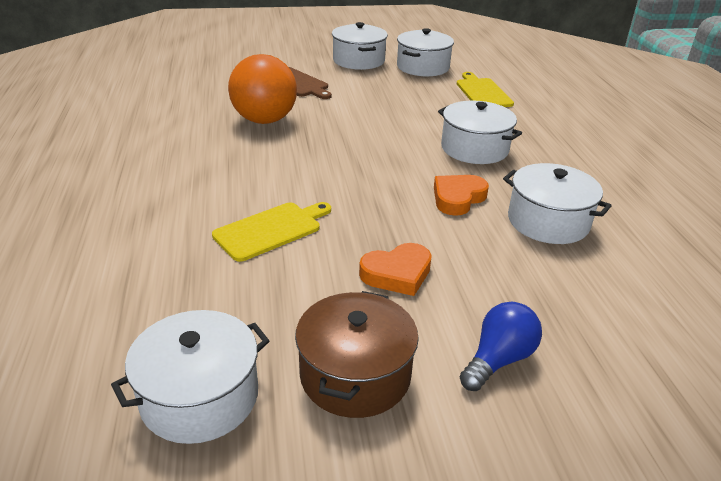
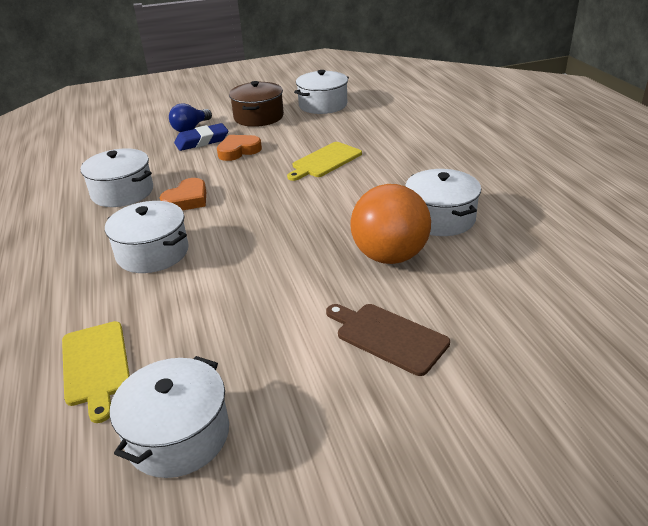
camera: 175 degrees right, 0 degrees up
(358, 61) = (305, 437): white pot -> white pot (440, 218)
(465, 311) = (202, 141): none -> blue eraser

